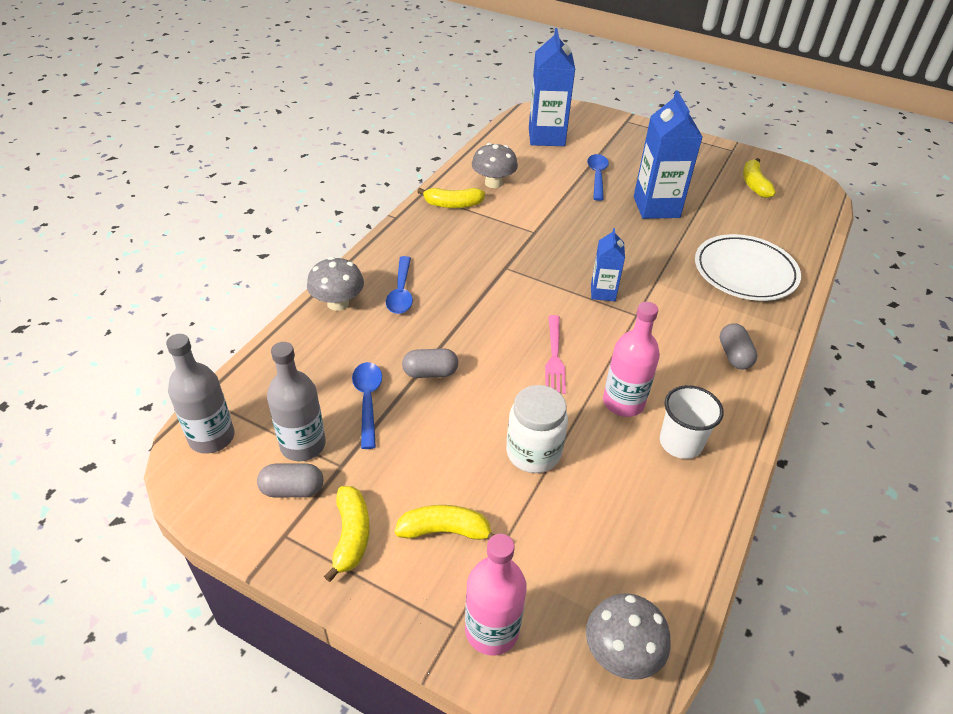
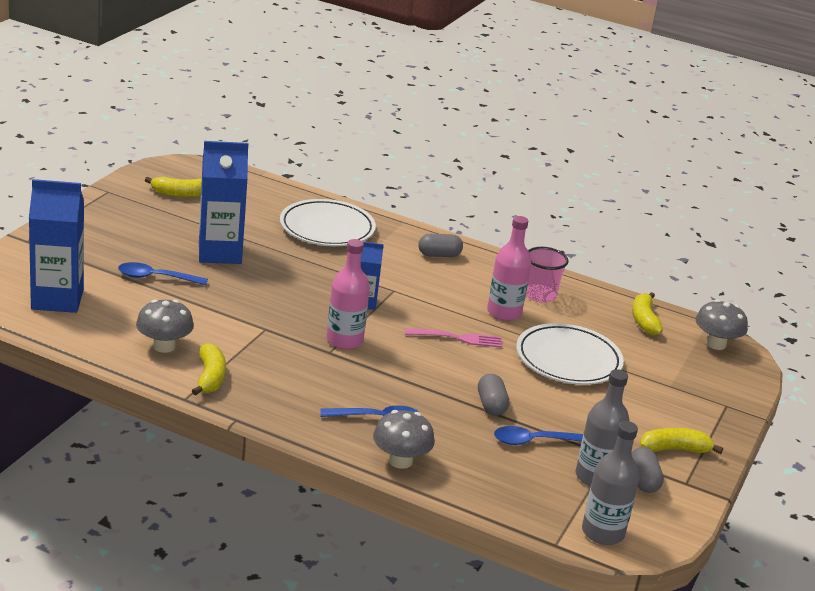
camera: 95 degrees left, 15 degrees down
(445, 531) = (654, 405): yellow banana -> yellow banana (644, 320)
(492, 630) = (722, 390): pink bottle -> pink bottle (344, 340)
(533, 452) = (568, 360): white jar -> white plate
(680, 443) = (539, 295): white cup -> pink cup

